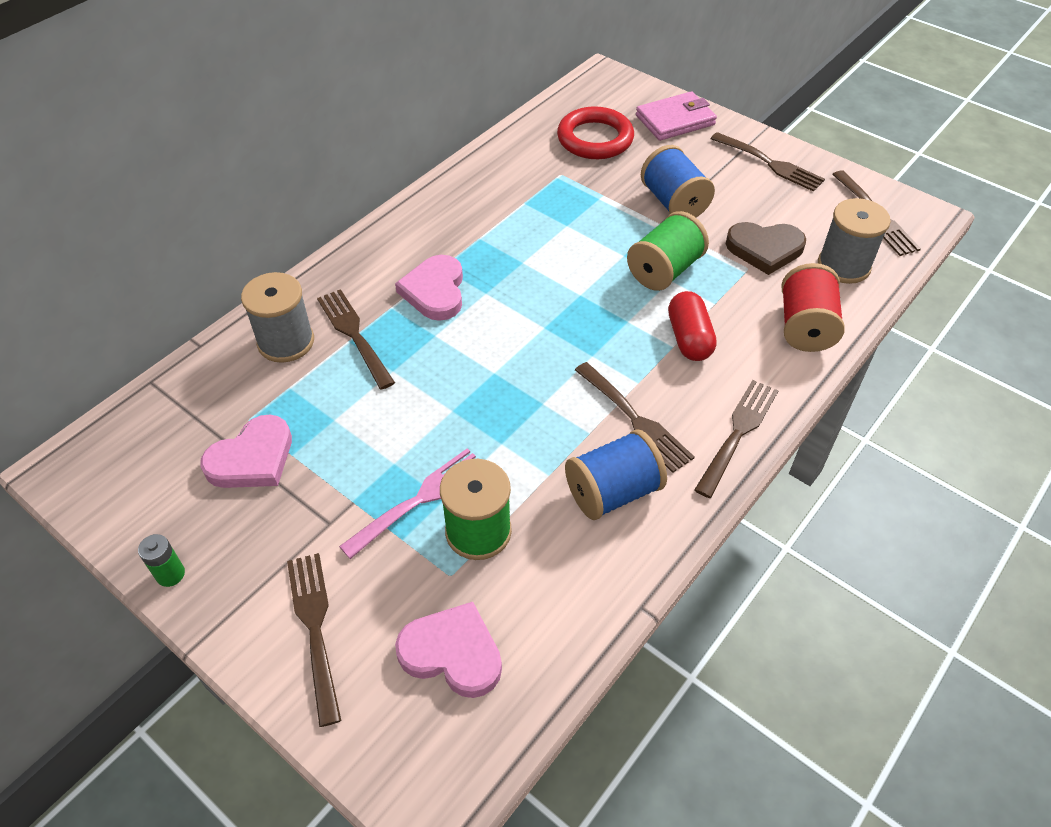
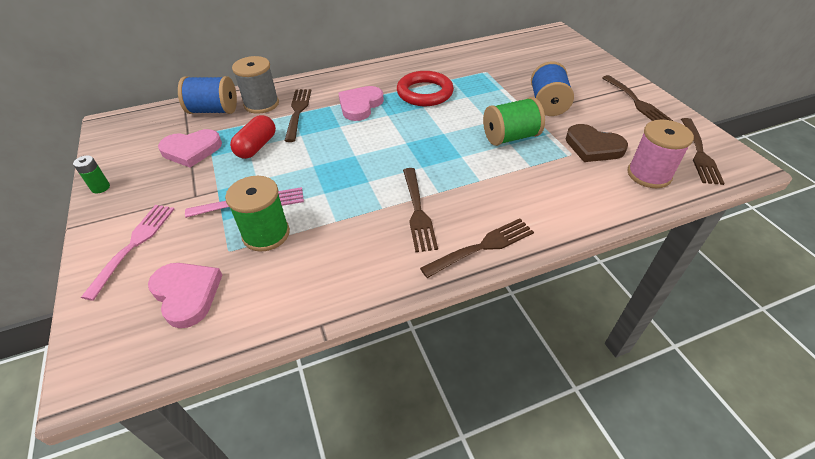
camera: 30 degrees right, 5 degrees down
(315, 628) = (134, 245): brown fork -> pink fork
(595, 139) = (523, 60): red ring -> red ring (424, 93)
(613, 492) = (366, 247): blue spool -> blue spool (214, 110)
(675, 120) = (585, 63): pink wallet -> none
(689, 338) = (495, 179): red capsule -> red capsule (256, 147)
(805, 327) = (587, 201): red spool -> none
(843, 266) = (649, 175): grey spool -> pink spool

